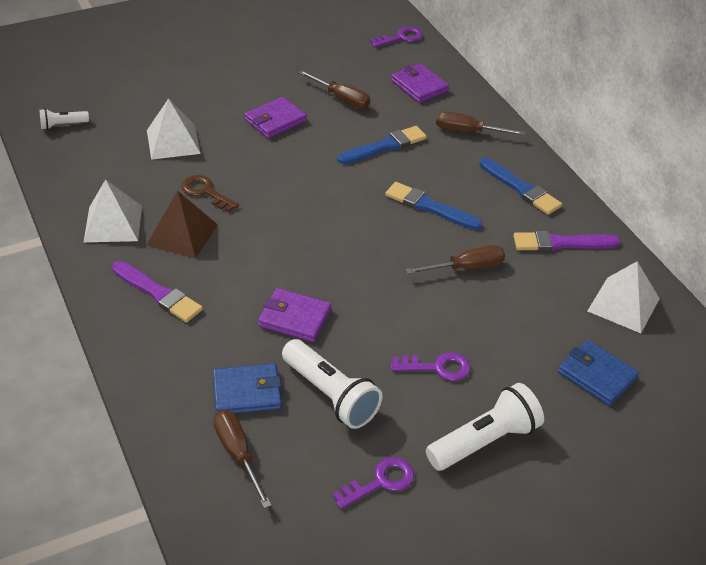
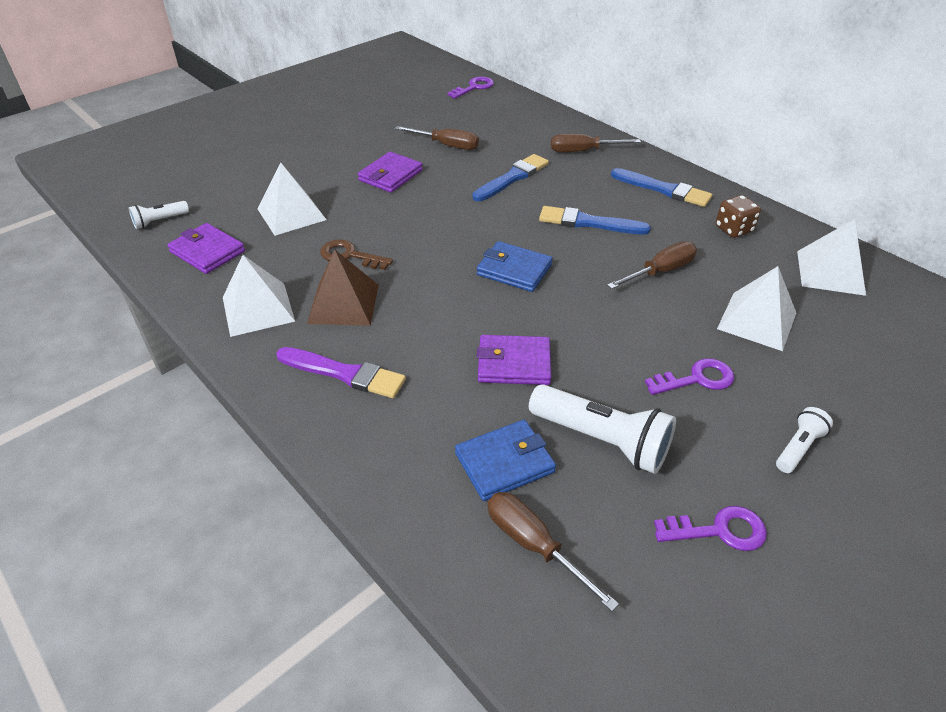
camera: 15 degrees left, 0 degrees up
(380, 482) = (719, 530): purple key -> purple key turned 45 degrees clockwise
(419, 86) = (514, 122): purple wallet -> purple wallet (207, 251)
(484, 441) = (798, 447): white flashlight -> white flashlight, size x0.53
(523, 331) = (756, 320): none -> white pyramid
(561, 243) = (733, 229): purple brush -> brown dice
(597, 375) = (857, 346): blue wallet -> blue wallet (514, 270)

